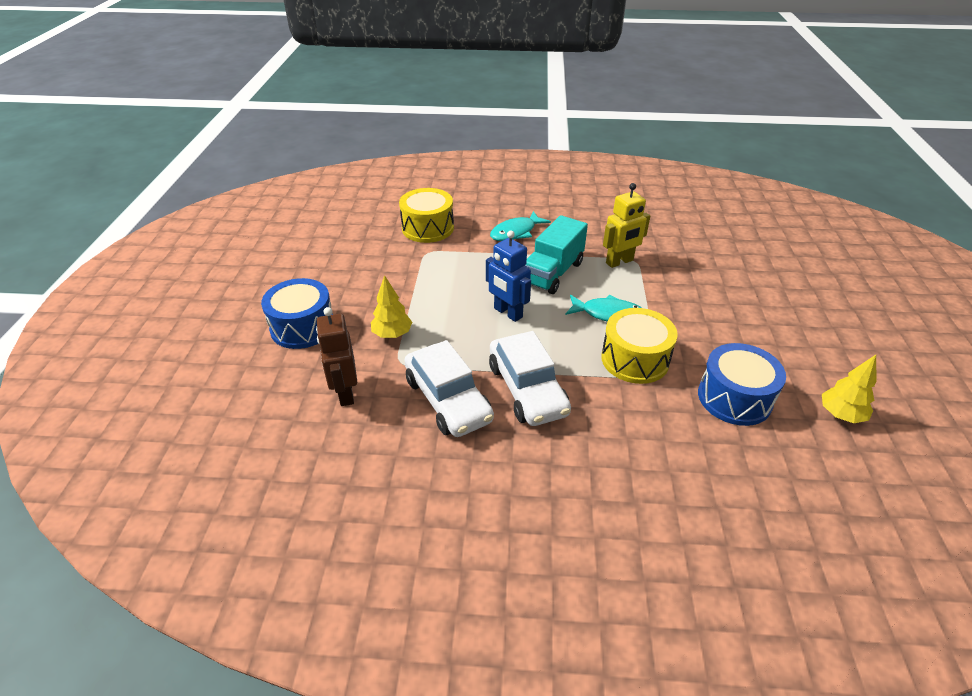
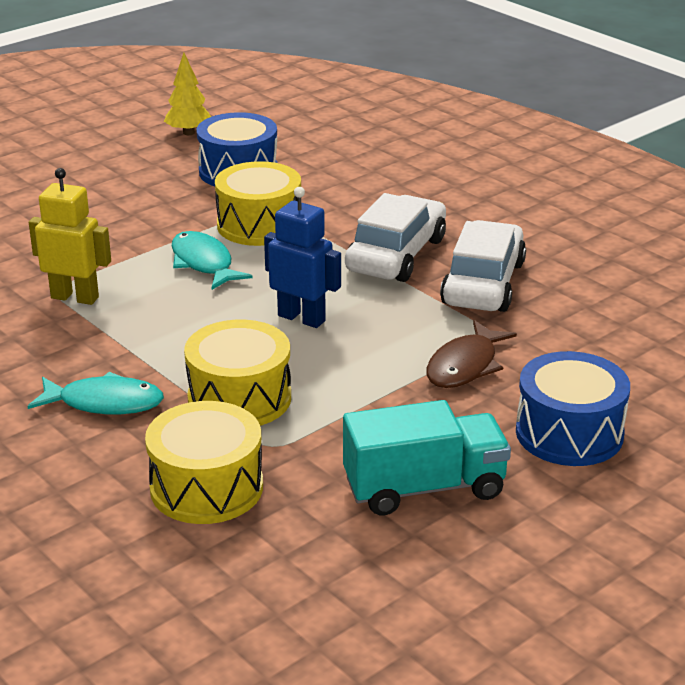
camera: 135 degrees left, 10 degrees down
(345, 393) = (583, 338): brown robot -> none
(392, 334) = (465, 366): yellow tree -> brown fish
(470, 261) = (239, 398): none -> yellow drum
(507, 313) = (302, 318): blue robot -> blue robot turned 60 degrees counterclockwise
(552, 273) = (171, 328): turquoise truck -> turquoise truck (424, 488)

